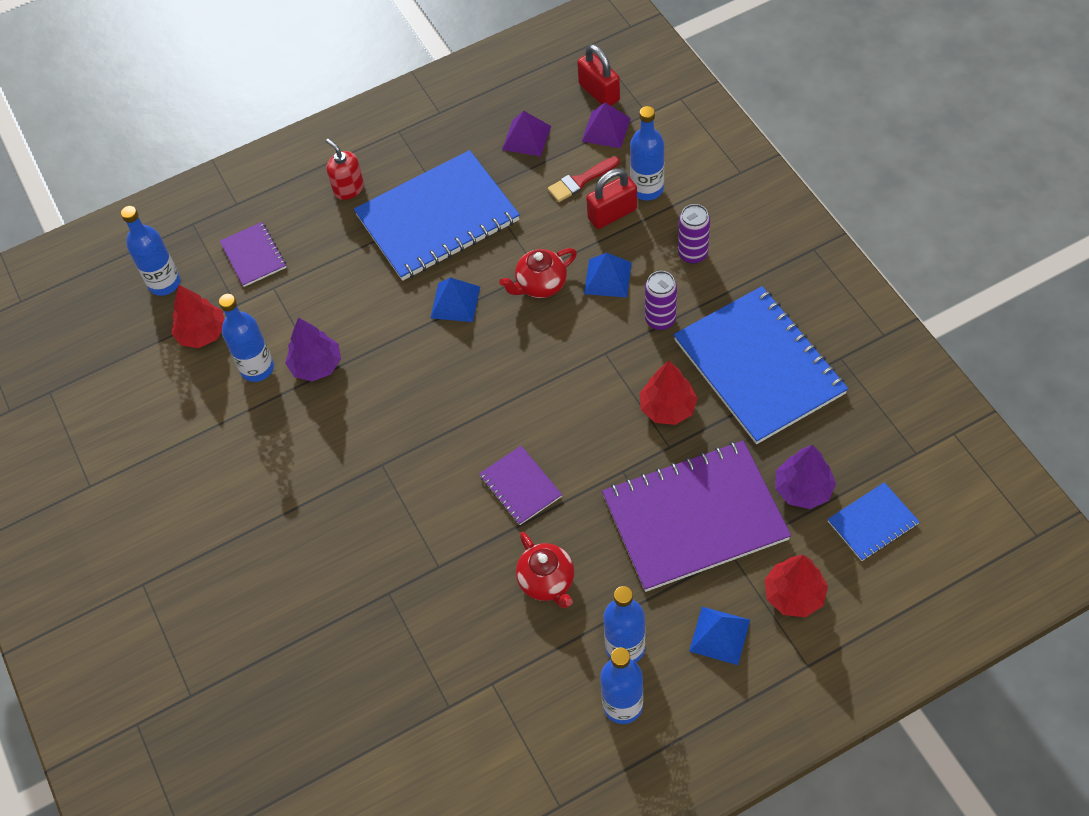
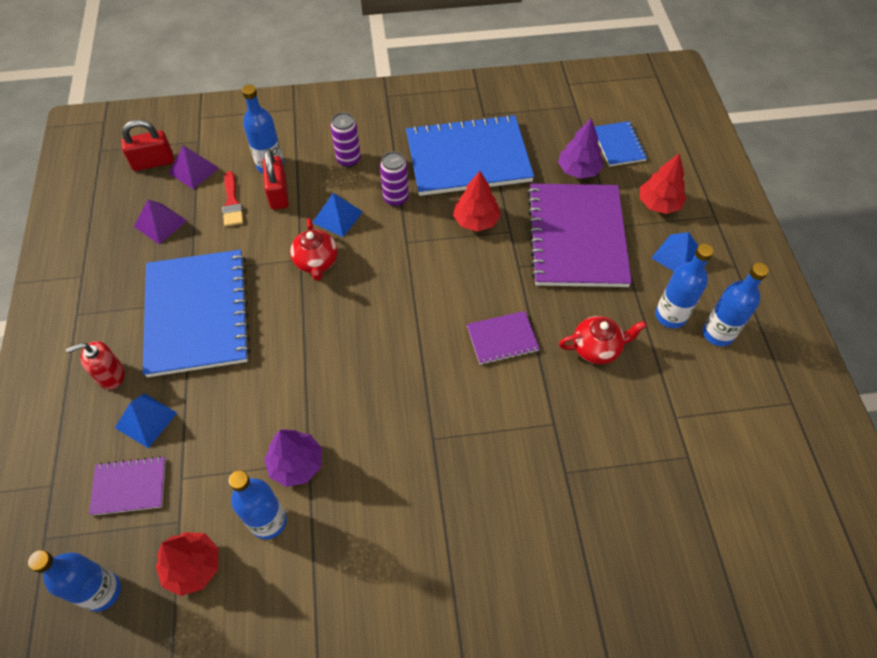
camera: 75 degrees left, 0 degrees up
(455, 302) = (295, 328): blue pyramid -> blue pyramid (146, 420)

